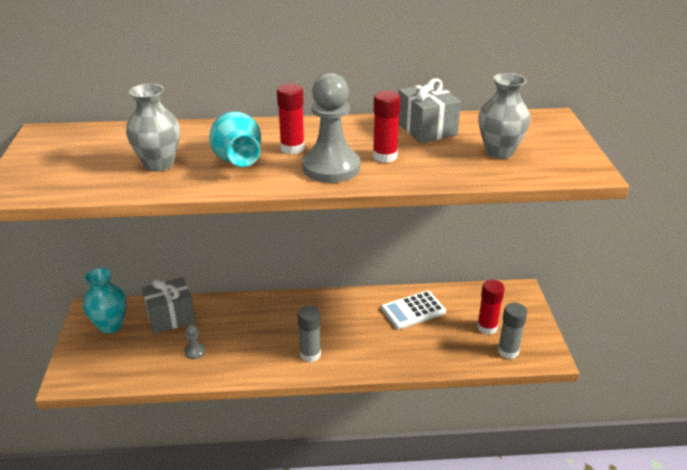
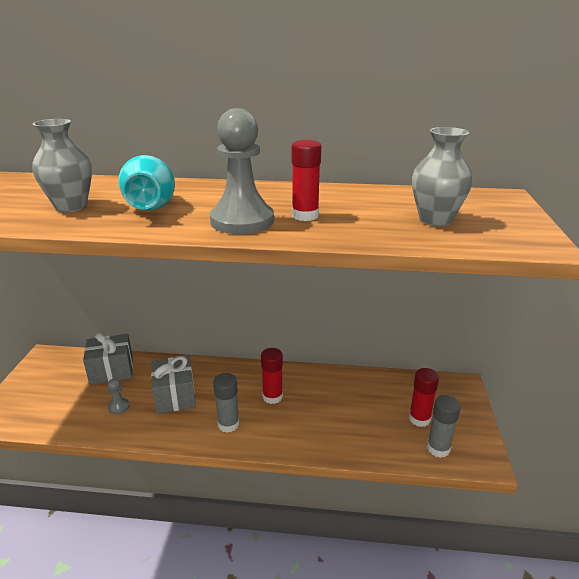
camera: 10 degrees right, 5 degrees down
(110, 325) = (55, 372): turquoise vase -> none
(292, 148) = (212, 203): red glue stick -> red glue stick (272, 397)
(413, 310) = (345, 392): white calculator -> none
(426, 129) = (361, 196): grey gift -> grey gift (175, 396)

